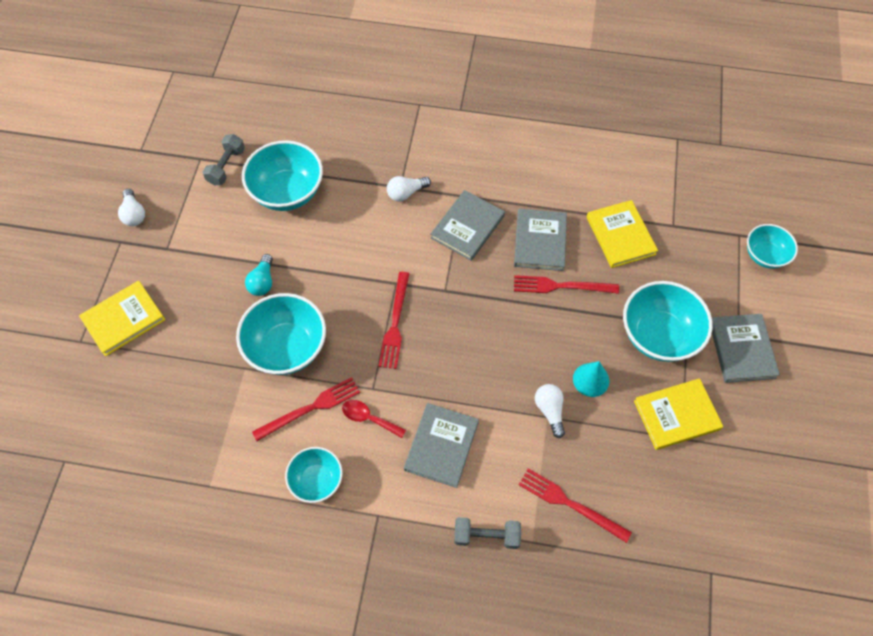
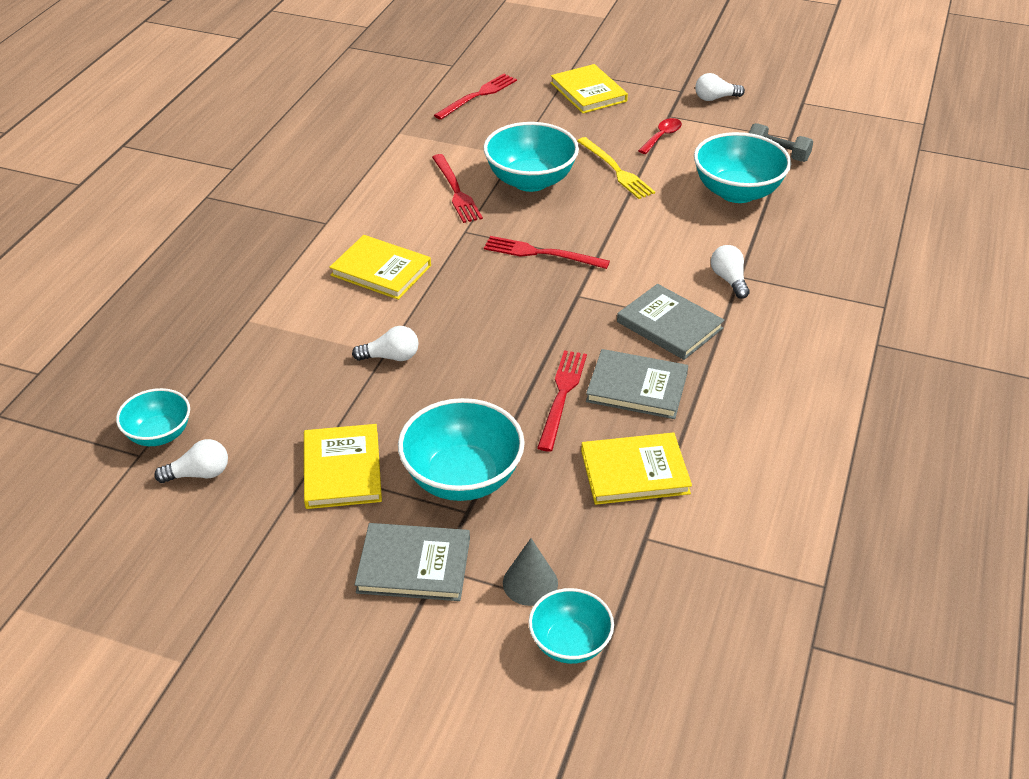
camera: 100 degrees right, 20 degrees down
(262, 282) = (616, 170): turquoise light bulb -> yellow fork
(316, 480) = (377, 190): turquoise bowl -> turquoise bowl (159, 434)
(369, 418) = (431, 226): red spoon -> red spoon (662, 136)
(441, 446) = (381, 270): grey book -> yellow book
(486, 536) = (270, 289): grey dumbbell -> none
(570, 504) = (274, 354): red fork -> red fork (478, 96)
(591, 379) = (419, 399): turquoise cone -> none
(714, 517) = (199, 474): none -> white light bulb
(730, 282) = (530, 583): none -> grey cone

